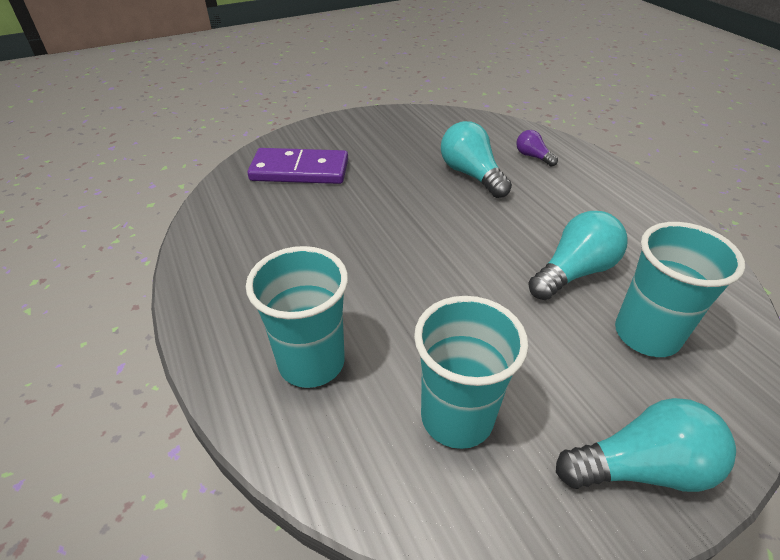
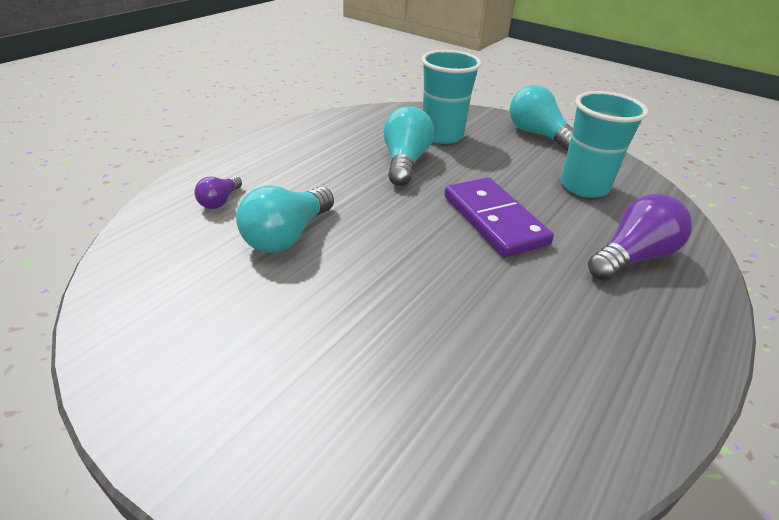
camera: 120 degrees left, 5 degrees down
(300, 170) = (379, 412): purple domino -> purple domino (494, 220)
(311, 362) = (632, 257): turquoise cup -> purple light bulb
(573, 272) = (405, 162): turquoise light bulb -> turquoise light bulb turned 75 degrees clockwise

